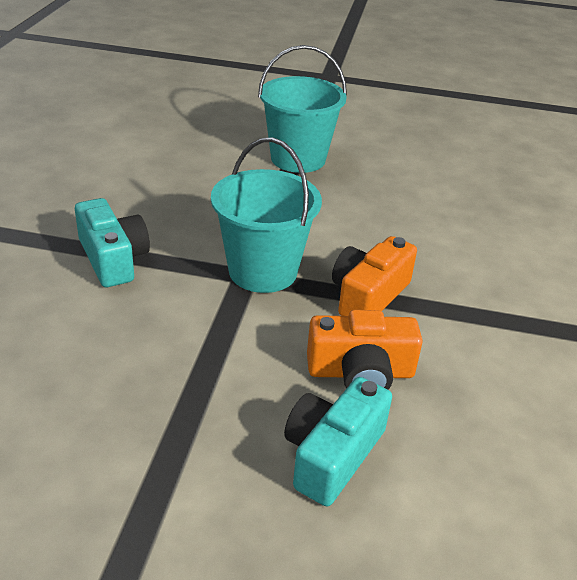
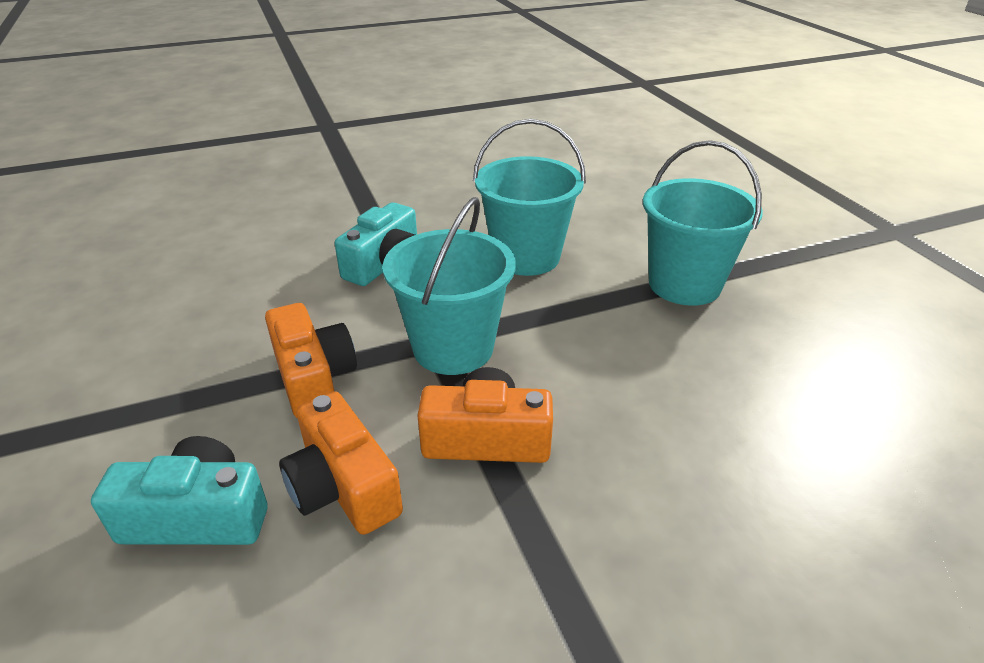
camera: 60 degrees right, 0 degrees up
(190, 196) = (526, 257): none -> turquoise bucket
(227, 348) = (313, 377): none -> orange camera

